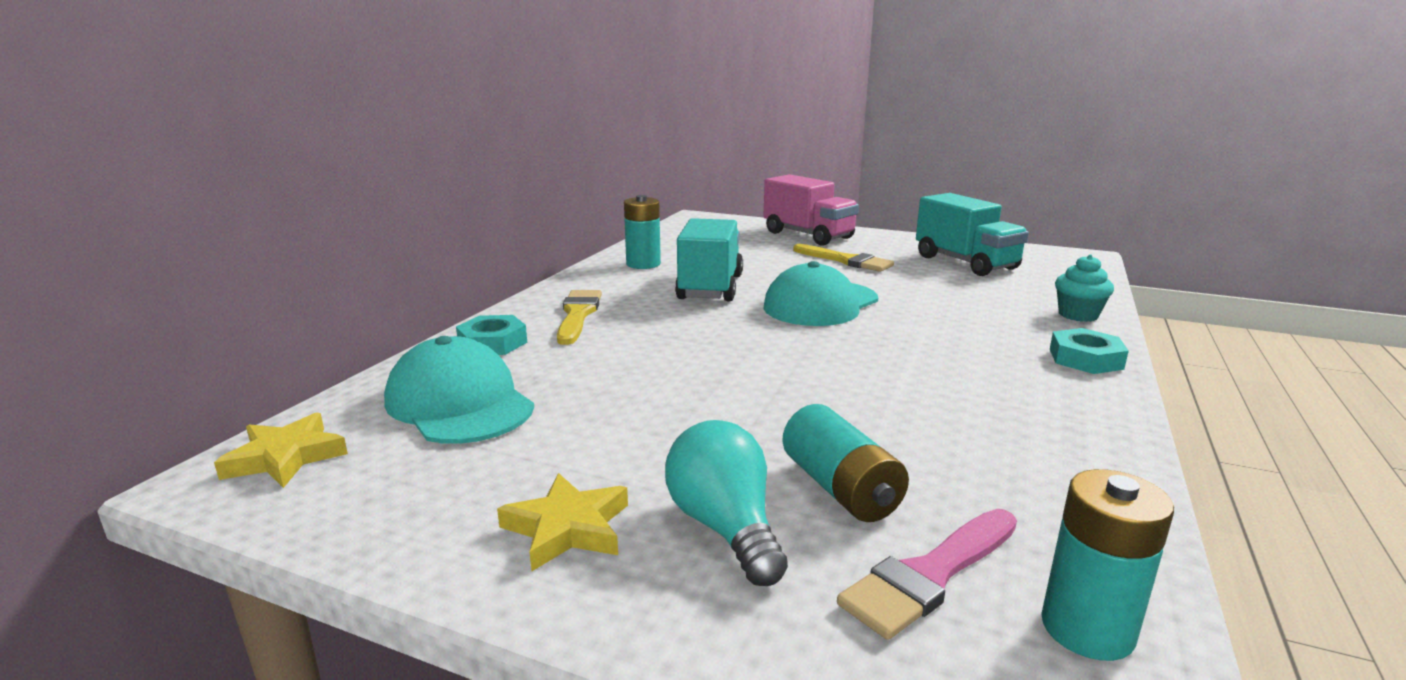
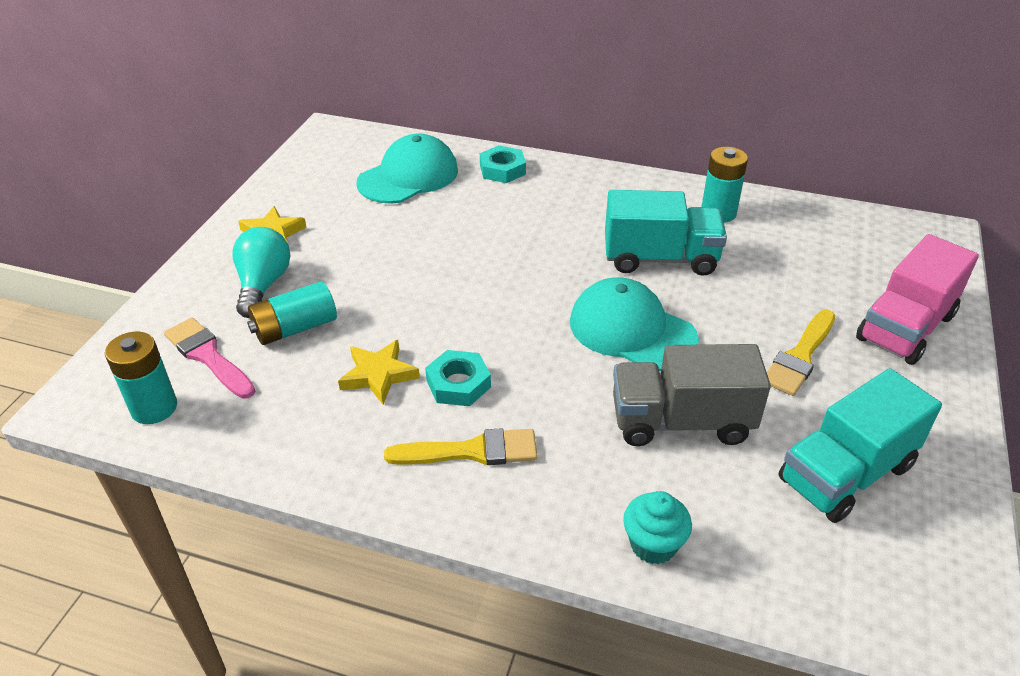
camera: 85 degrees right, 20 degrees up
(286, 457) = (348, 141): yellow star -> yellow star (379, 375)
(578, 315) = (567, 196): yellow brush -> yellow brush (471, 451)
(725, 528) = (263, 285): turquoise light bulb -> turquoise light bulb turned 60 degrees counterclockwise
(936, 297) = (681, 422): none -> grey truck
(1085, 359) = (513, 512): turquoise nut -> turquoise nut (458, 384)

